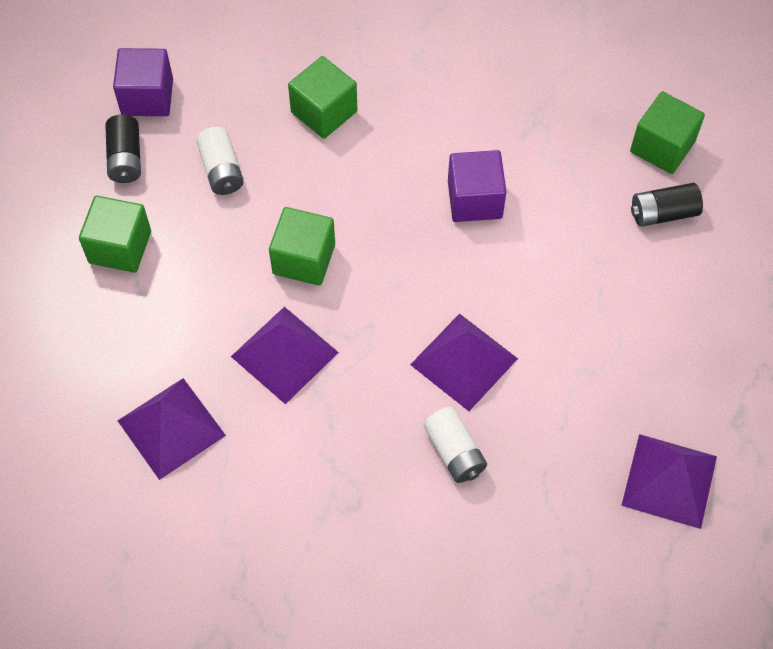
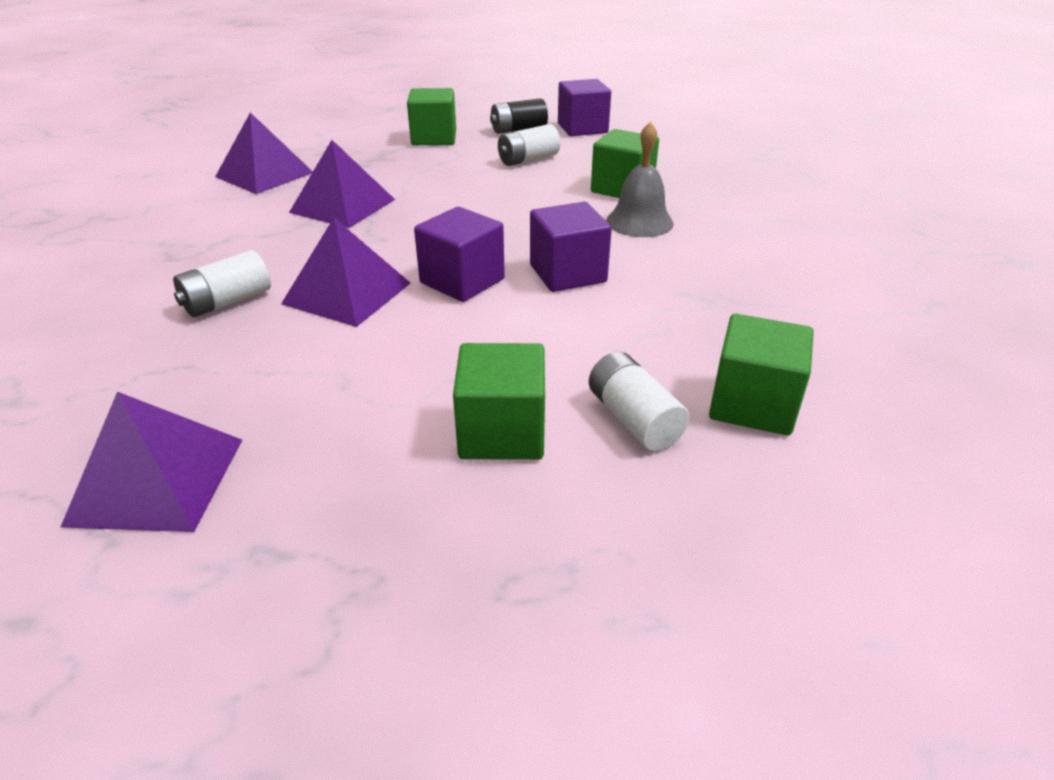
camera: 75 degrees right, 25 degrees down
(304, 259) = (450, 201): green cube -> green cube (502, 432)
(398, 121) = (639, 222): none -> grey bell
(466, 276) = (462, 281): none -> purple cube
(663, 213) = (633, 419): black battery -> white battery

